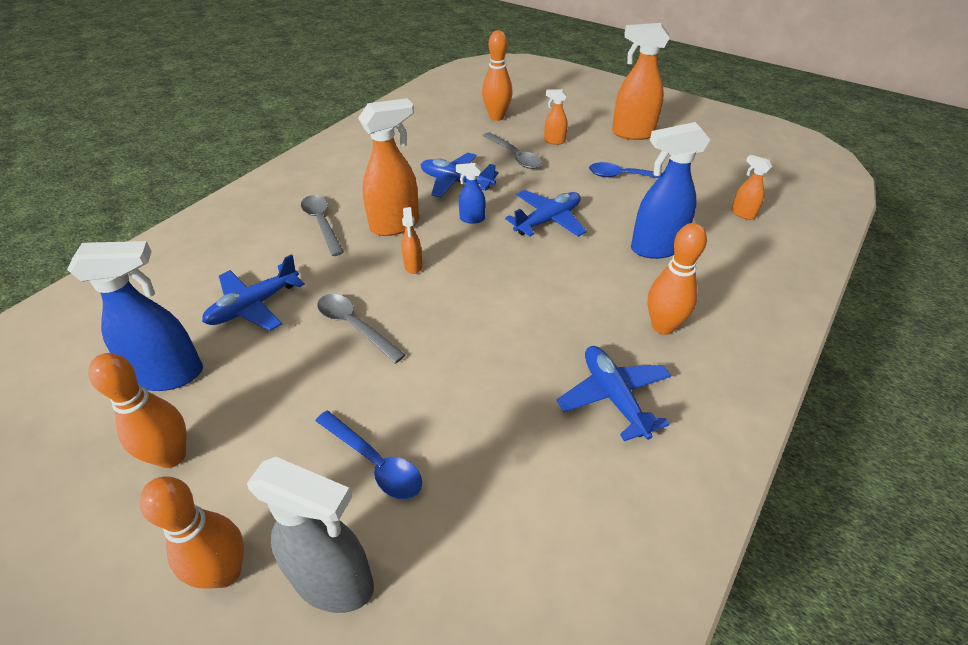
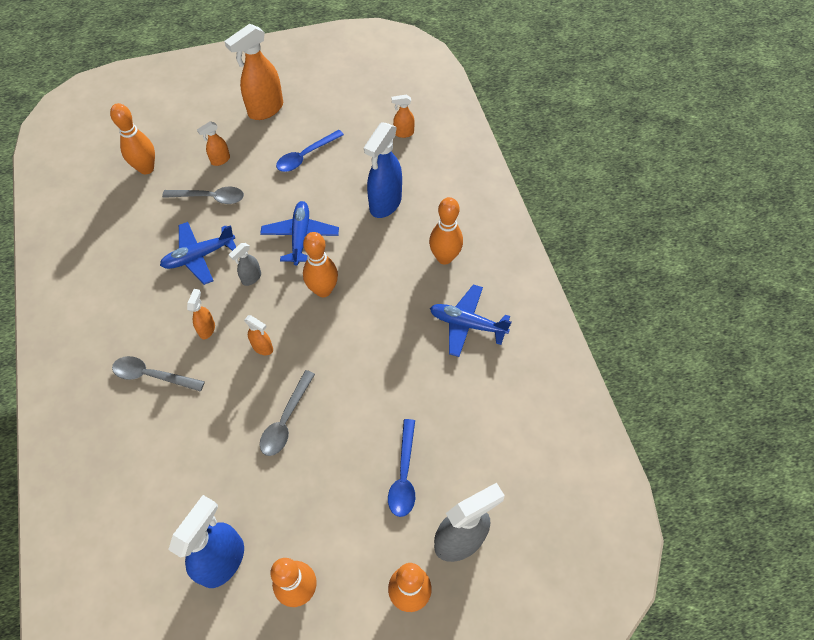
camera: 50 degrees left, 15 degrees up
(254, 306) = (202, 472): blue plane -> none
(354, 326) = (286, 420): grey spoon -> grey spoon turned 60 degrees counterclockwise
(375, 462) = (404, 475): blue spoon -> blue spoon turned 105 degrees clockwise
(395, 225) = (207, 329): orange spray bottle -> orange spray bottle, size x0.50
(472, 219) = (251, 278): blue spray bottle -> grey spray bottle
(514, 266) = (323, 290): none -> orange bowling pin

